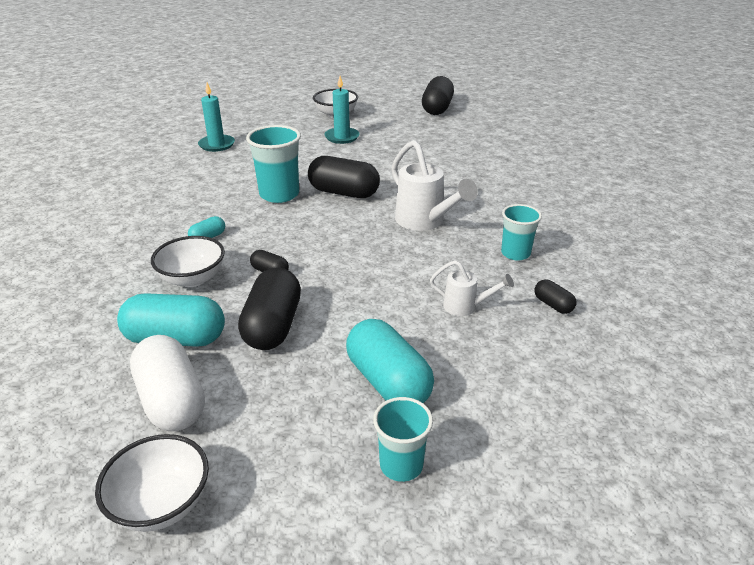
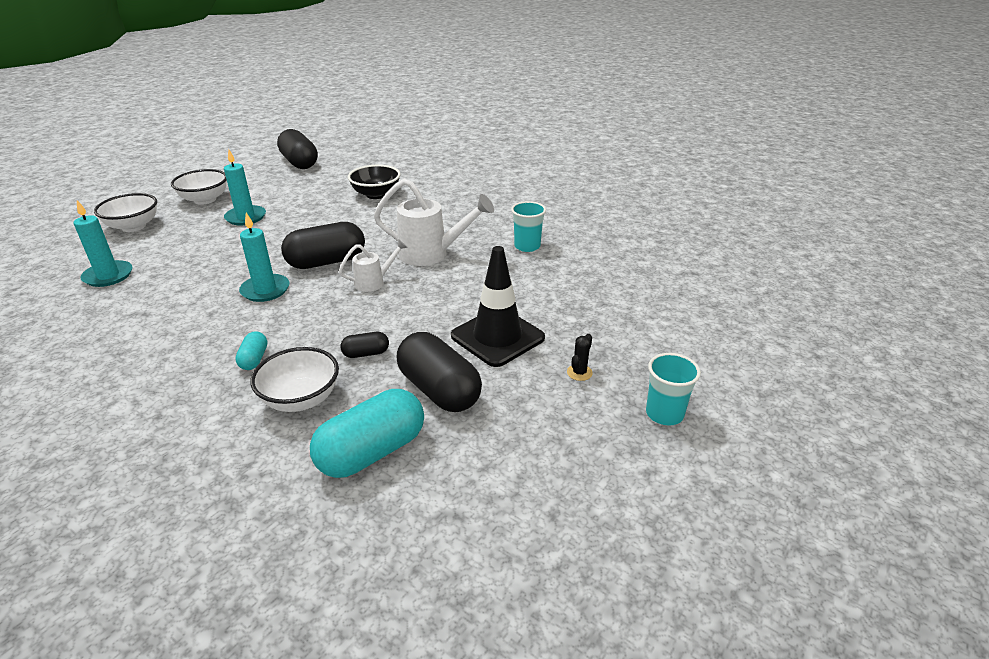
camera: 45 degrees left, 0 degrees up
(161, 503) = (568, 560): white bowl -> white bowl (133, 226)
(172, 401) = (451, 494): white capsule -> none
(279, 194) = (265, 290): turquoise cup -> turquoise candle
(372, 313) = (497, 337): none -> black traffic cone
(388, 382) = (579, 372): turquoise capsule -> black cactus
(456, 155) = (376, 194): none -> black bowl
(466, 307) = (551, 297): white watering can -> white watering can (374, 282)
(553, 305) = (597, 267): black capsule -> none

